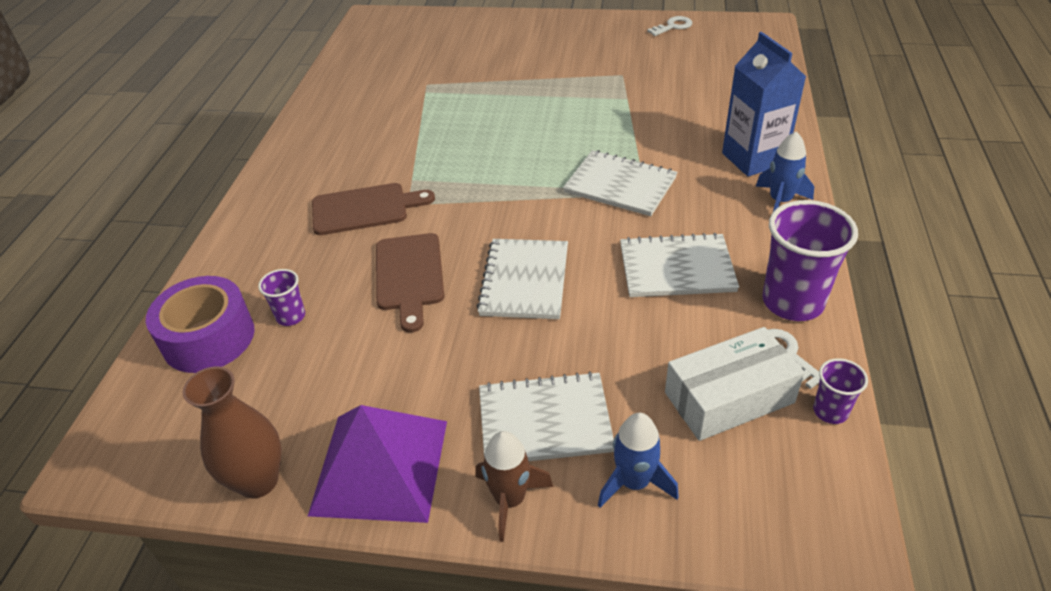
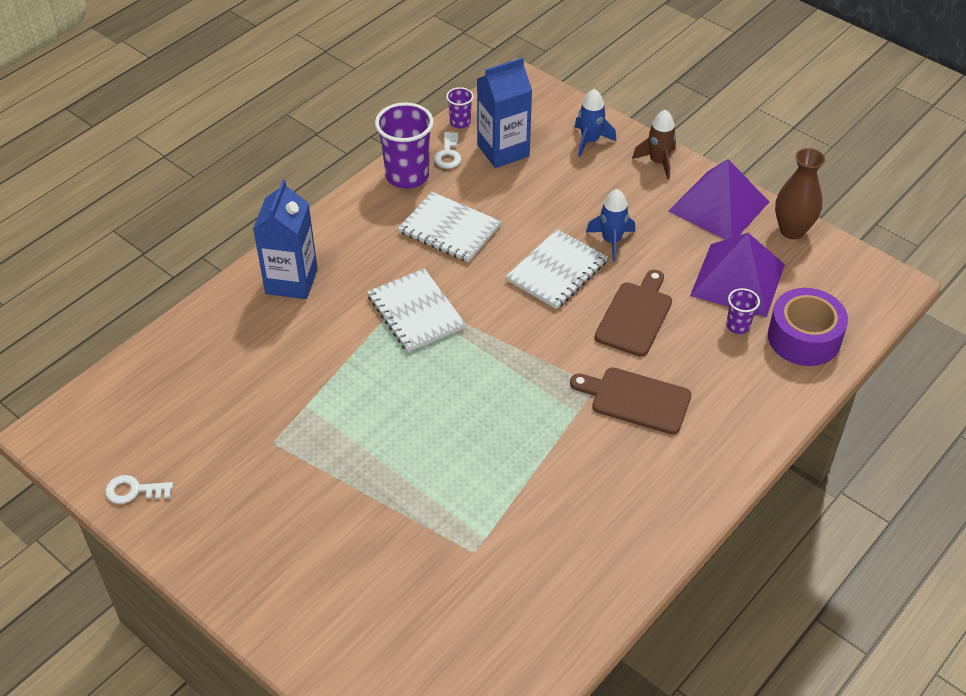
camera: 150 degrees left, 5 degrees up
(311, 369) = (738, 280): none -> purple pyramid
(544, 421) = (612, 186): white notebook -> none
(729, 397) = (503, 151): white box -> blue carton
(780, 201) = (323, 238): blue rocket -> blue rocket (611, 241)

